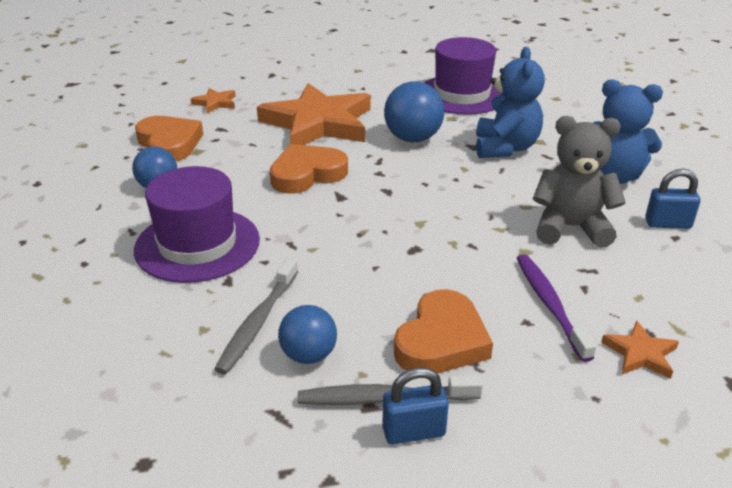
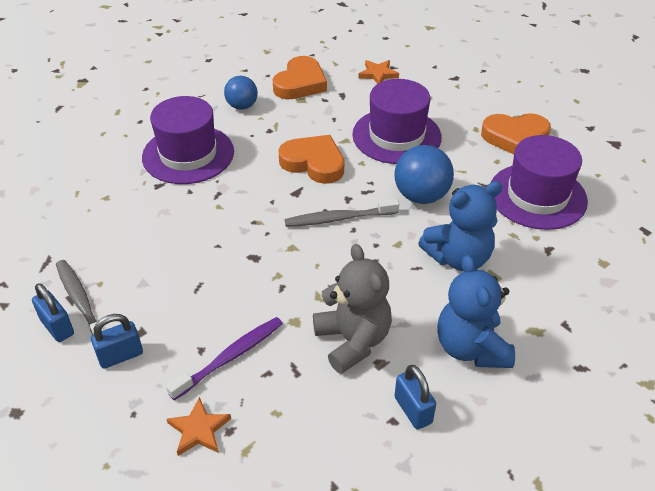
camera: 60 degrees right, 10 degrees up
(258, 322) = (124, 217): grey toothbrush -> grey toothbrush (338, 218)
(309, 355) = (105, 252): blue ball -> none
(318, 123) = (396, 136): orange star -> purple hat
(441, 340) = (153, 309): orange heart -> orange heart (515, 137)
(499, 385) = (120, 355): none -> blue padlock

